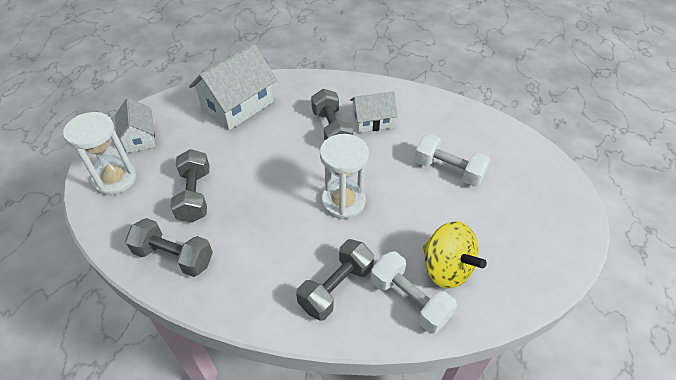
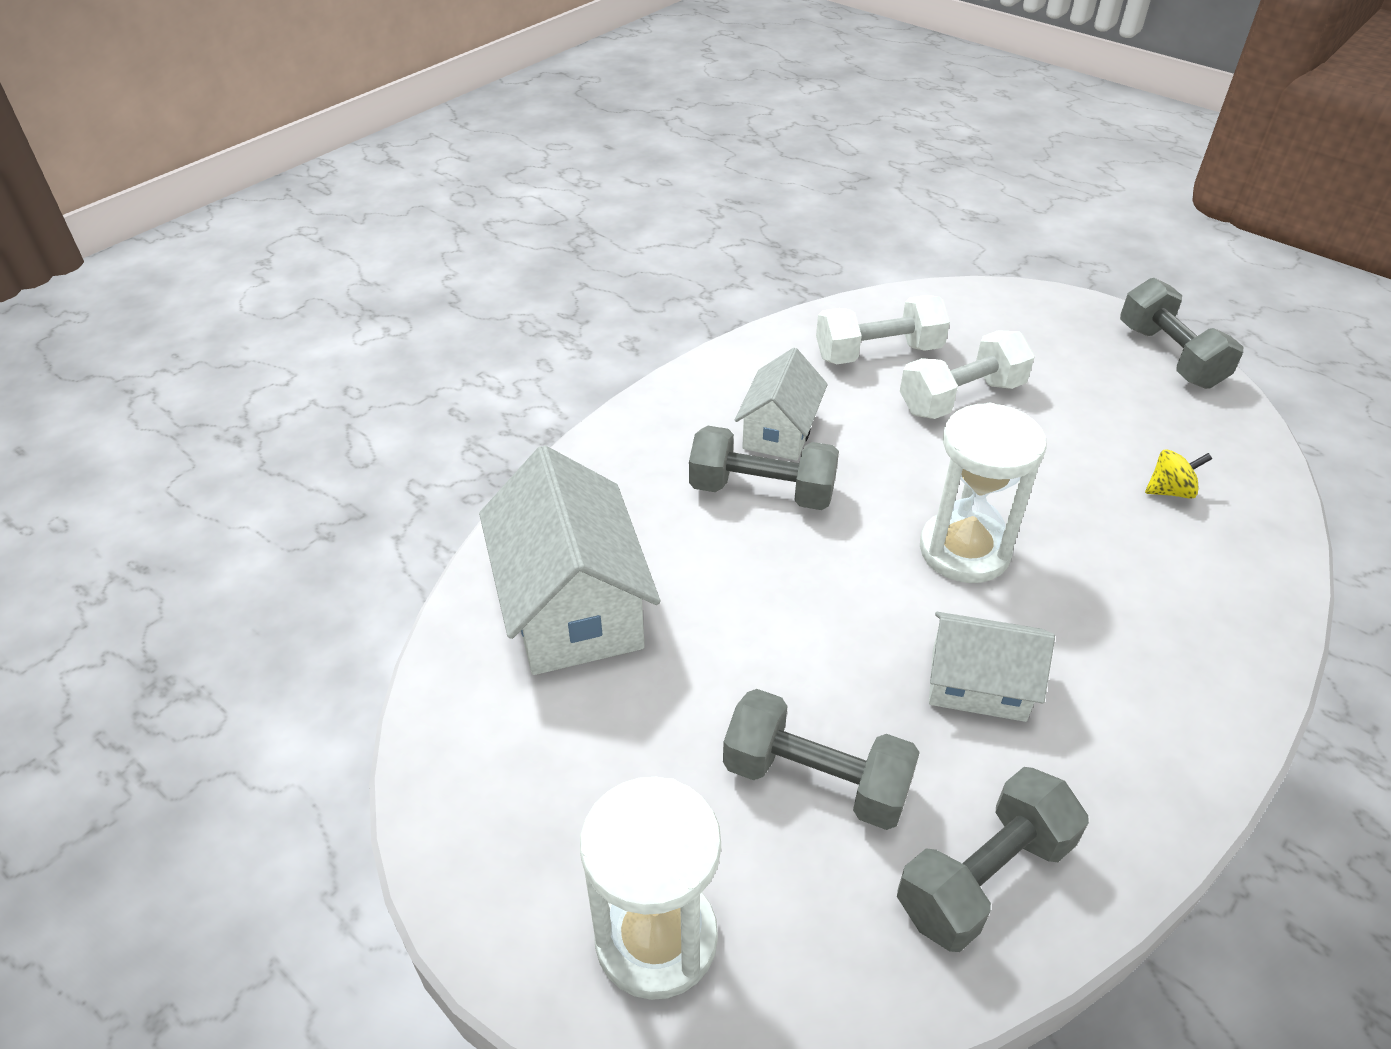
camera: 60 degrees left, 5 degrees down
(140, 138) = (534, 836): white house -> white house (978, 685)
(336, 288) = (1163, 638): grey dumbbell -> grey dumbbell (1169, 356)
(409, 300) = (1219, 558): white dumbbell -> white dumbbell (878, 353)
(446, 268) = (1170, 491): yellow spinning top -> yellow spinning top, size x0.49

